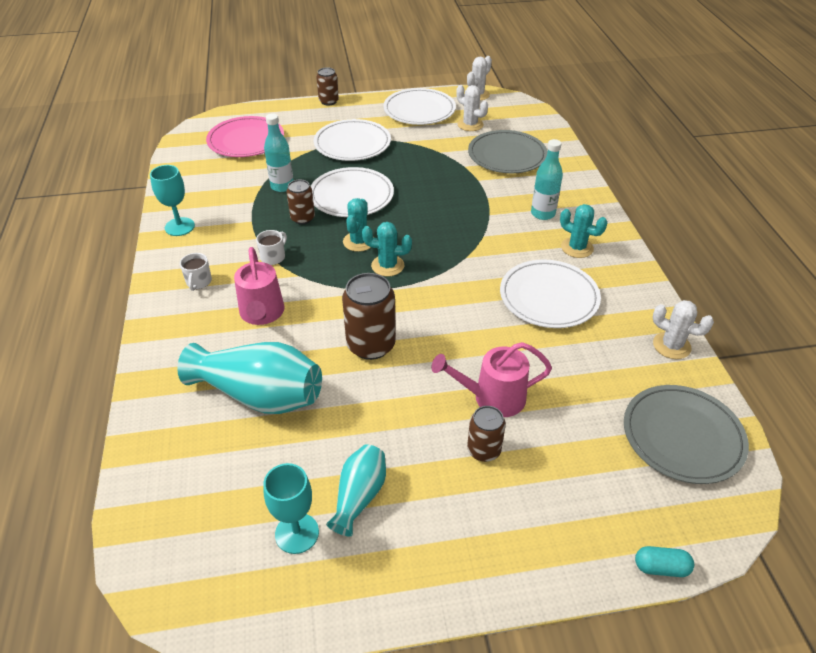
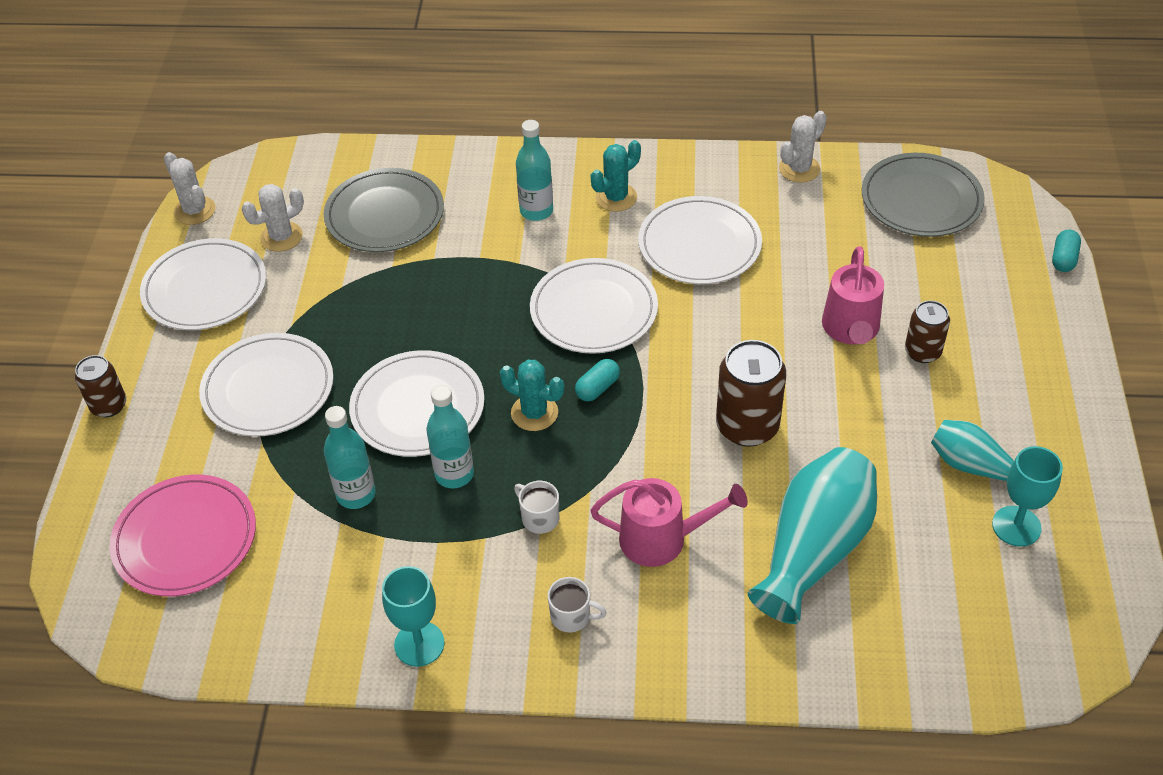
camera: 75 degrees left, 5 degrees up
(302, 218) = (454, 474): brown can -> turquoise bottle
(387, 266) = (597, 388): turquoise cactus -> turquoise capsule
(459, 253) = (594, 310): none -> white plate

